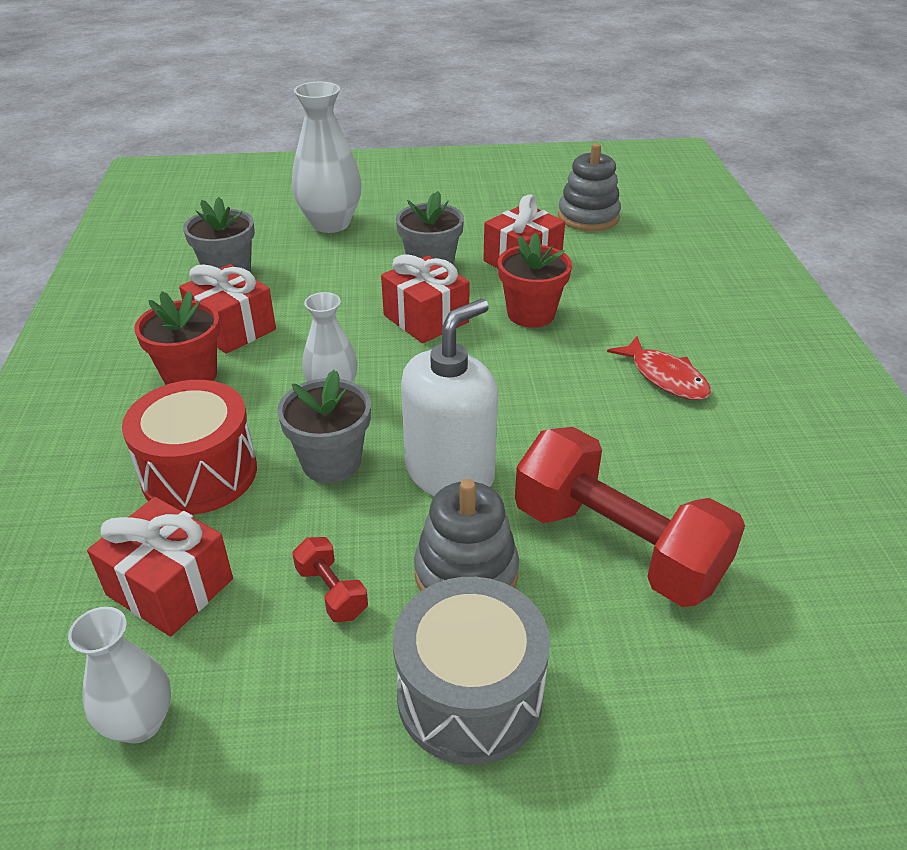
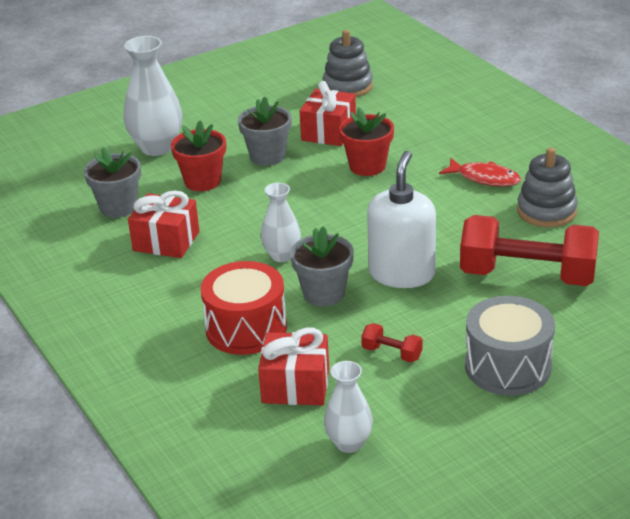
camera: 25 degrees left, 5 degrees down
(190, 376) = (172, 279): red flower pot -> red flower pot (202, 181)
(426, 319) = (298, 191): red gift -> none
(466, 573) = (458, 318): grey stacking toy -> grey stacking toy (546, 211)

